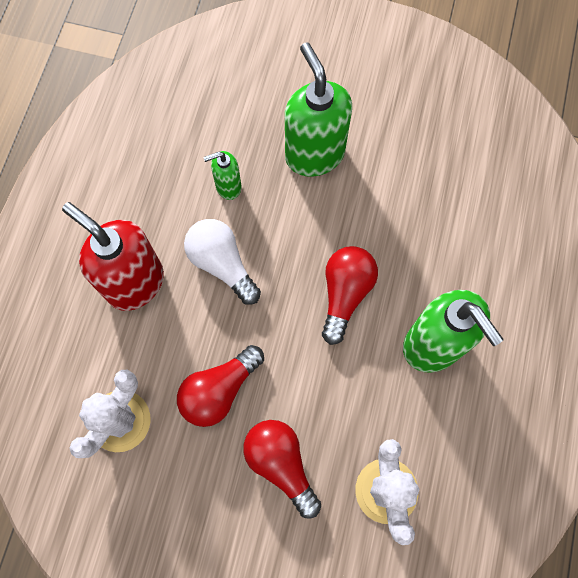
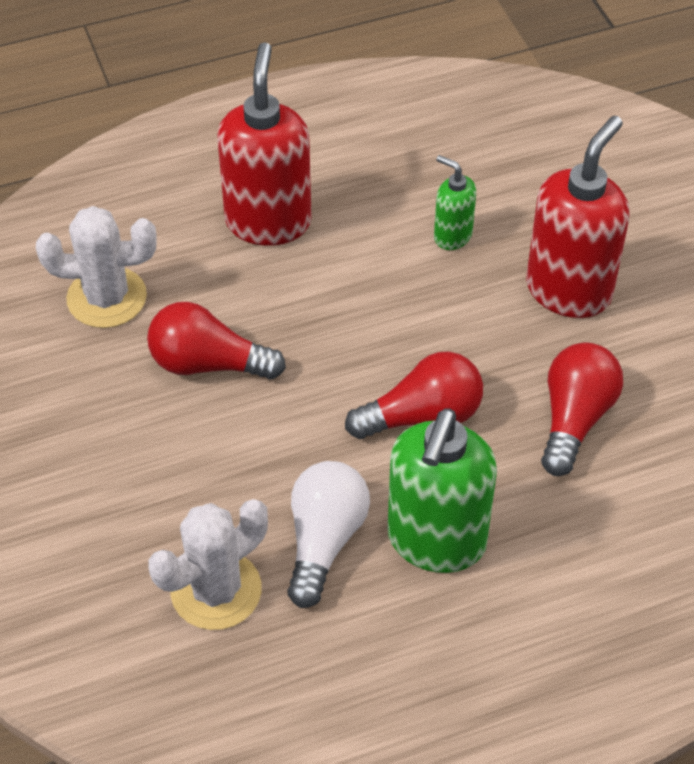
camera: 55 degrees right, 20 degrees down
(222, 264) = (356, 283): white light bulb -> white light bulb (324, 541)
(281, 464) = (169, 468): red light bulb -> red light bulb (574, 419)
(314, 154) = (568, 290): green soap dispenser -> red soap dispenser

